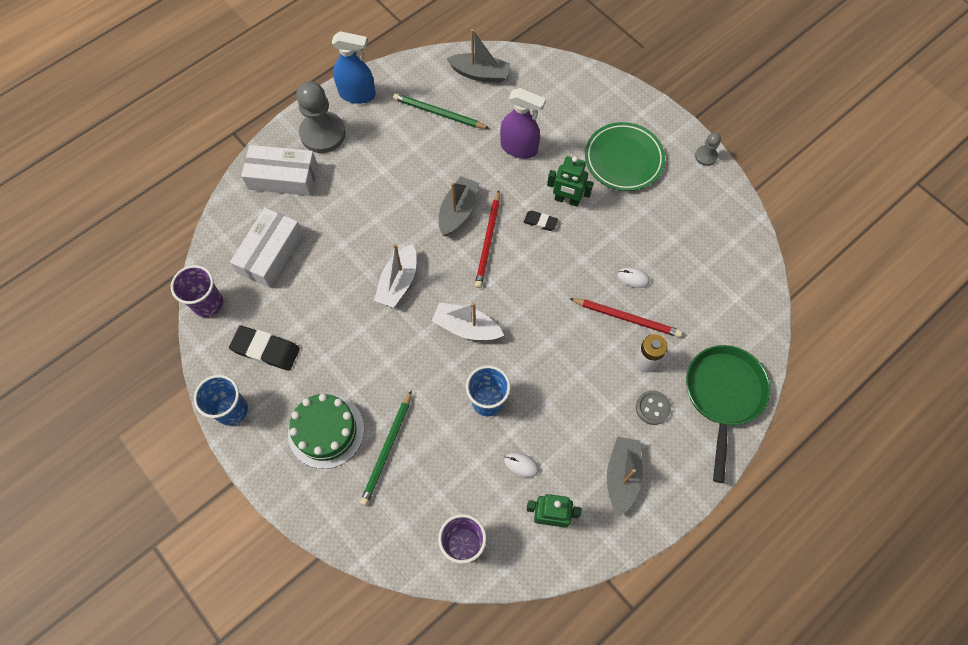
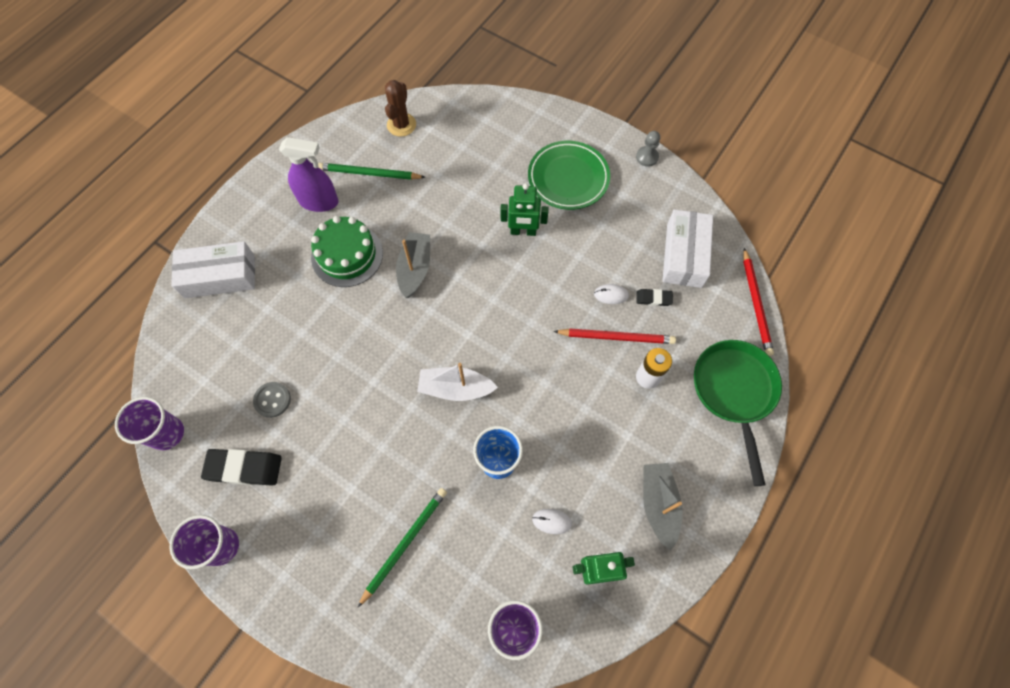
camera: 15 degrees left, 0 degrees up
(232, 410) = (221, 546): blue cup -> purple cup
(270, 253) = (225, 361): white box -> white box (684, 255)
(323, 134) = (252, 221): grey pawn -> none
(326, 431) = (332, 541): green cake -> green cake (347, 255)
(357, 94) = (279, 173): blue spray bottle -> none
(387, 449) = (405, 544): green pencil -> green pencil turned 150 degrees counterclockwise
(398, 282) = (371, 358): white boat -> none
(480, 73) = (401, 125): grey boat -> brown cactus
(488, 241) = (454, 292): red pencil -> red pencil (756, 304)
(519, 148) = (461, 190): purple spray bottle -> purple spray bottle (319, 201)
(540, 222) = (502, 260): black eraser -> black eraser (653, 298)
(652, 408) = (668, 424): grey button -> grey button (272, 400)

